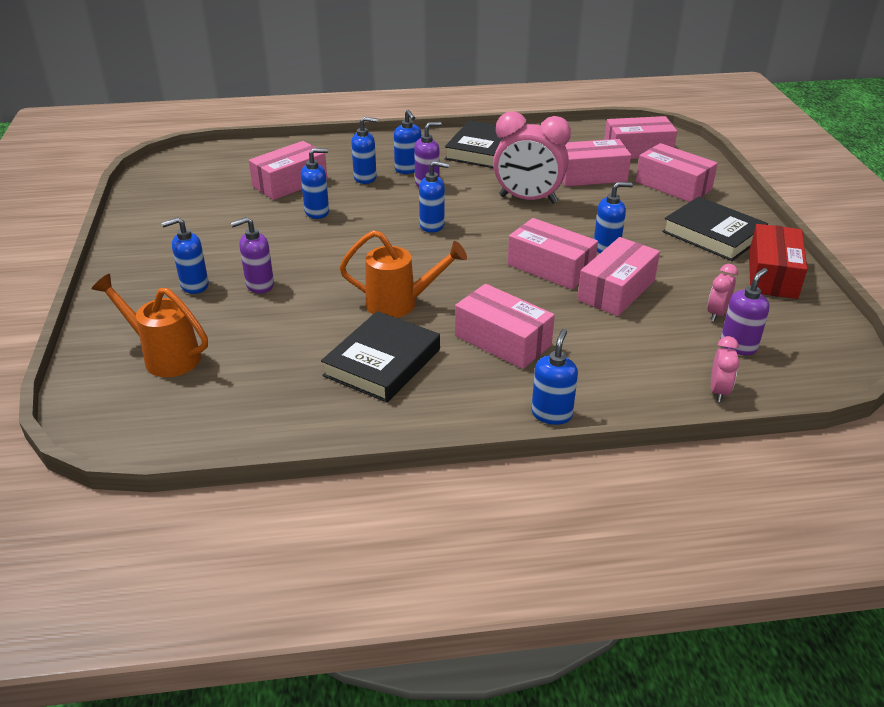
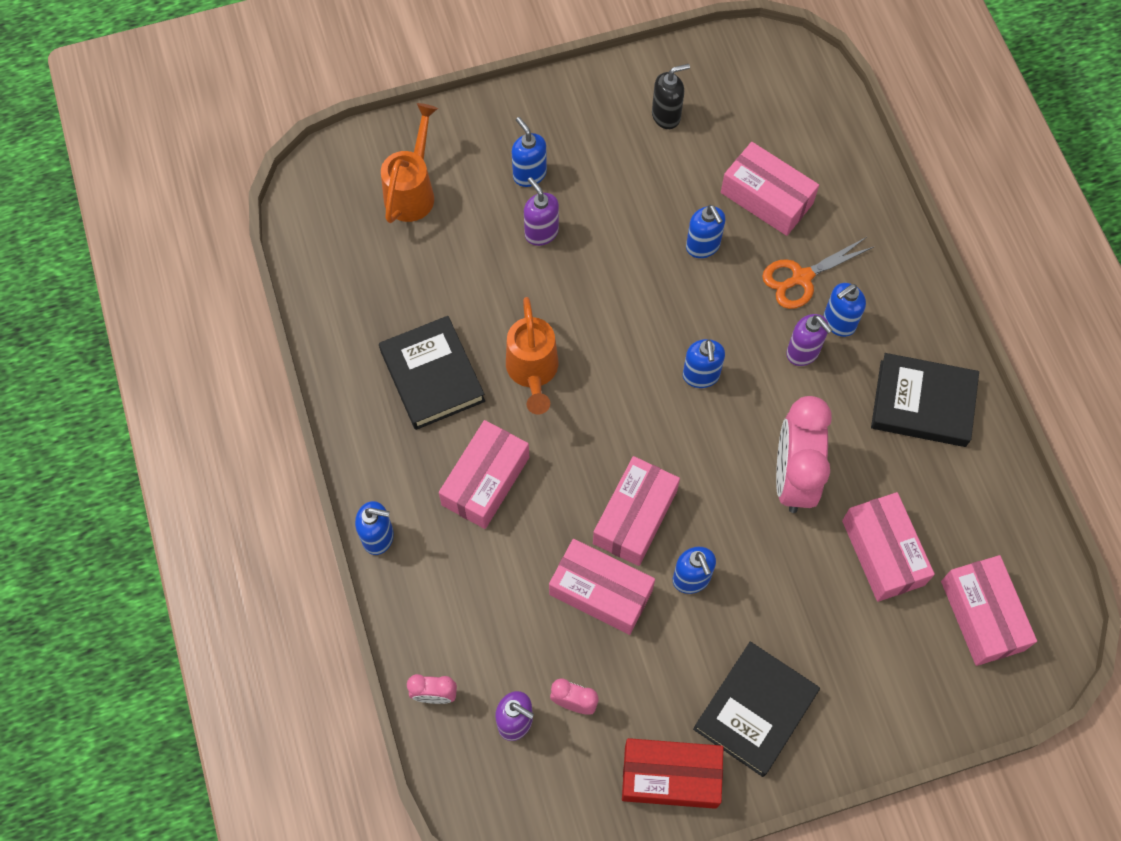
camera: 80 degrees right, 30 degrees up
(185, 214) = (666, 116): none -> black soap dispenser
(365, 178) = (801, 278): blue soap dispenser -> orange scissors
(382, 362) = (432, 376): black book -> black book turned 45 degrees clockwise
(673, 186) = (881, 664): pink box -> none

